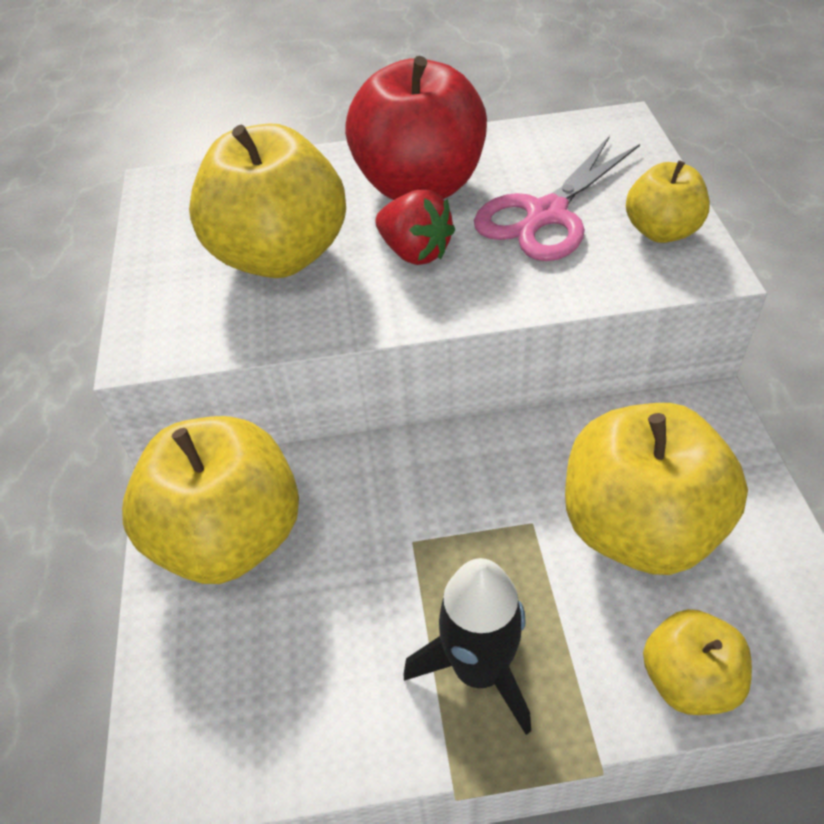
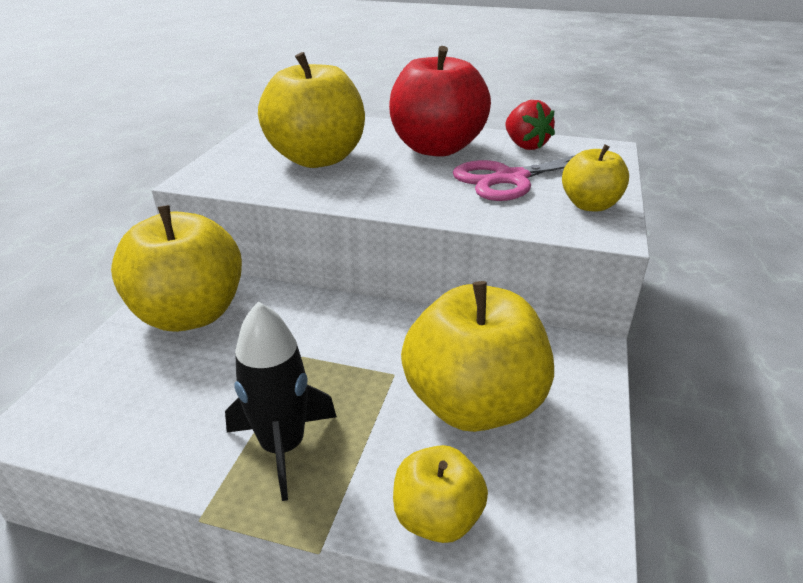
camera: 20 degrees right, 15 degrees down
(415, 252) = (403, 176): red strawberry -> red strawberry (525, 145)

